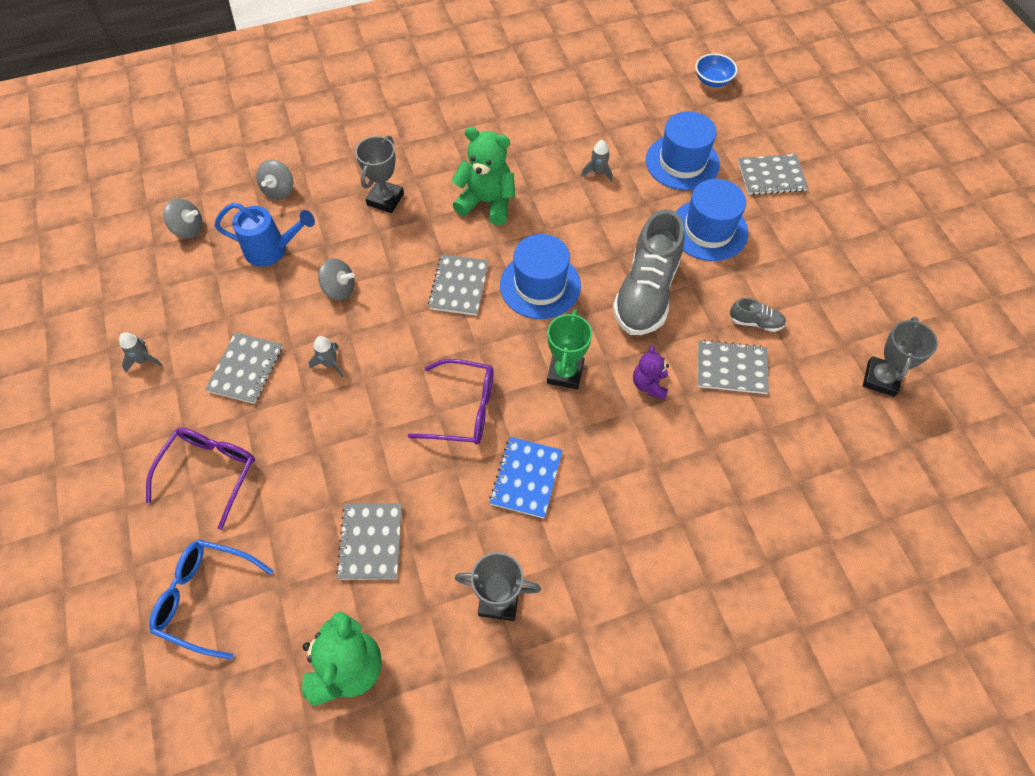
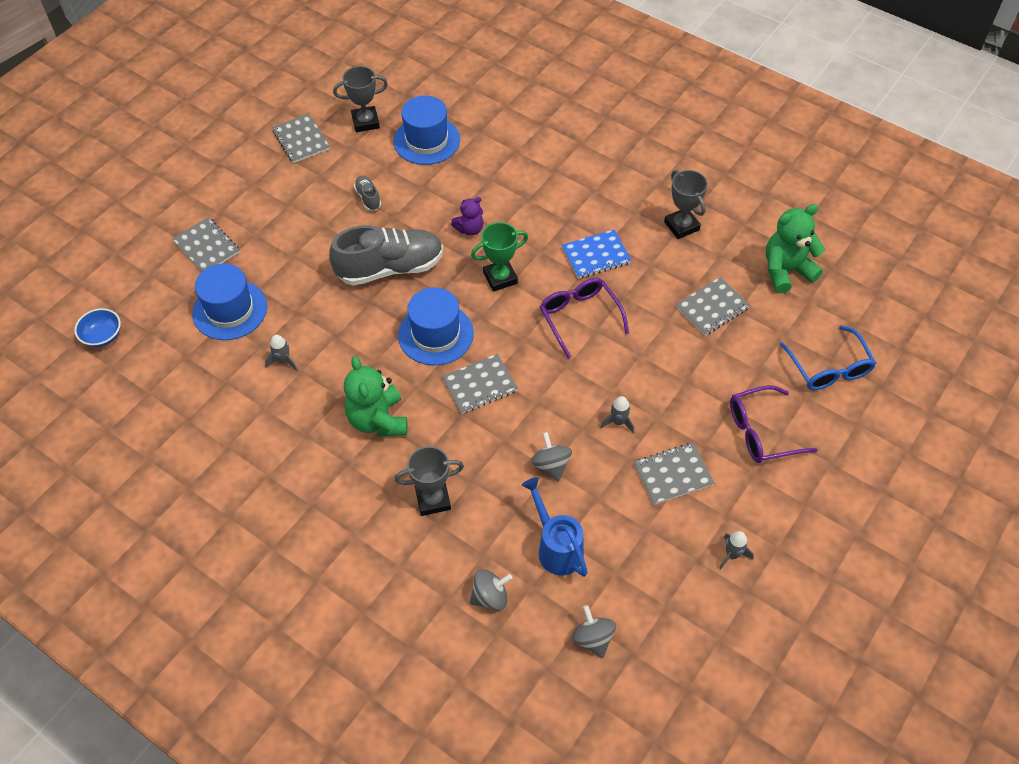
camera: 125 degrees left, 5 degrees down
(708, 230) = (297, 260): blue hat -> blue hat (426, 140)
(731, 368) = (419, 194): grey notebook -> grey notebook (301, 140)

